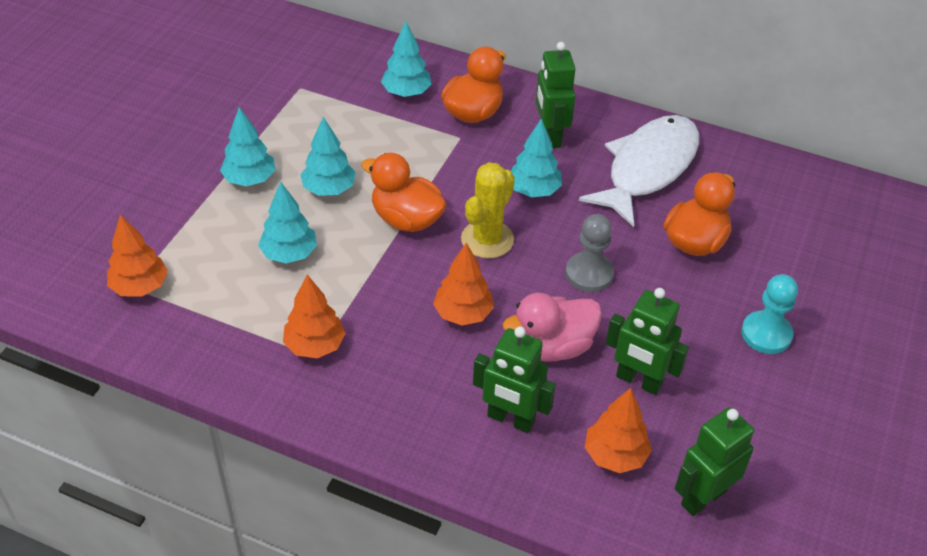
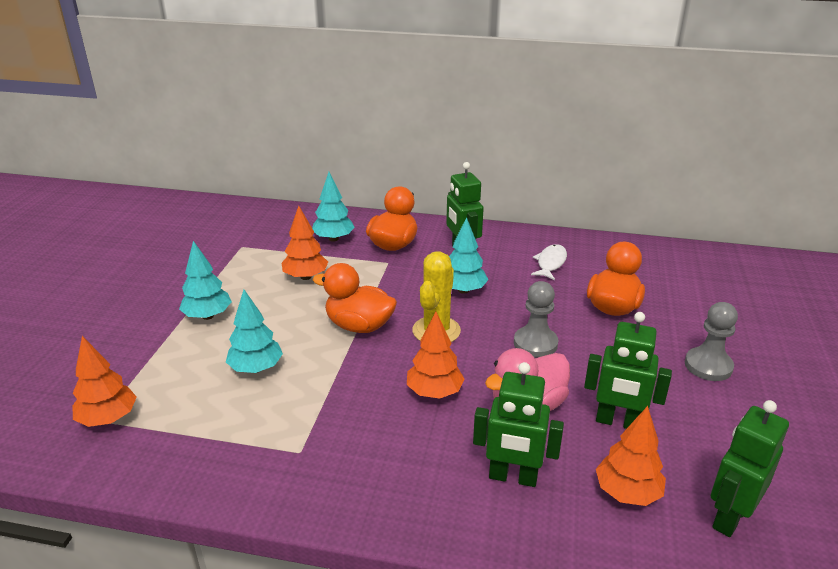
camera: 10 degrees left, 15 degrees down
(315, 346) = (298, 443): orange tree -> orange tree (306, 277)
(329, 189) = (283, 313): turquoise tree -> none
(648, 168) = (550, 263): white fish -> white fish, size x0.46
(766, 334) = (708, 366): turquoise pawn -> grey pawn

